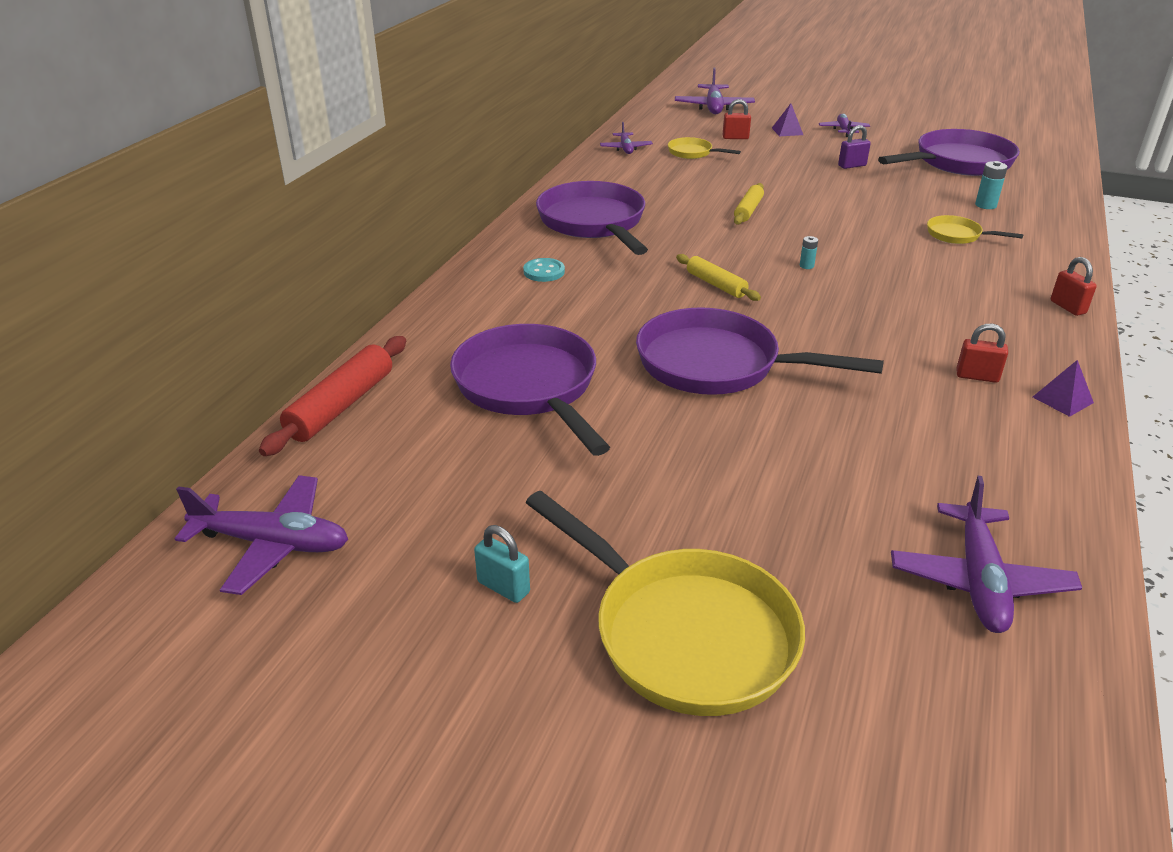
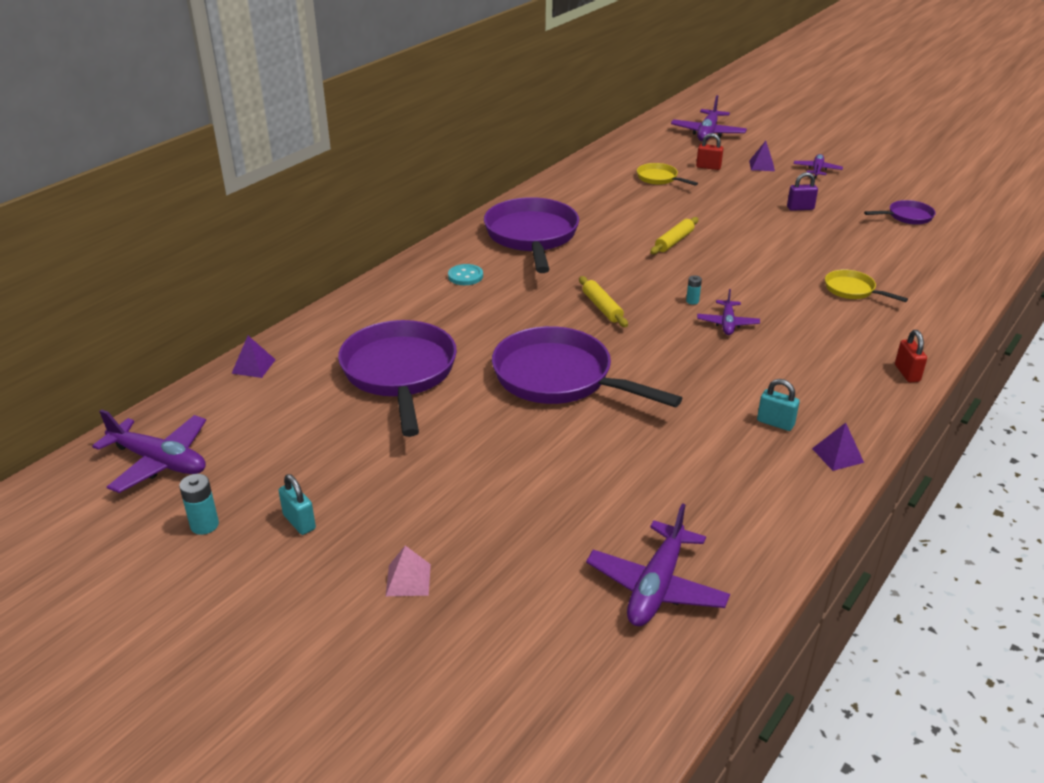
camera: 15 degrees right, 0 degrees up
(341, 406) = (253, 366): red rolling pin -> purple pyramid
(626, 148) = (601, 167): purple plane -> purple plane (727, 323)
(685, 633) = (408, 580): yellow pan -> pink pyramid
(958, 162) = (907, 216): purple pan -> purple pan, size x0.47
(977, 376) = (775, 423): red padlock -> turquoise padlock
(985, 205) = (902, 264): turquoise battery -> turquoise battery (204, 525)

